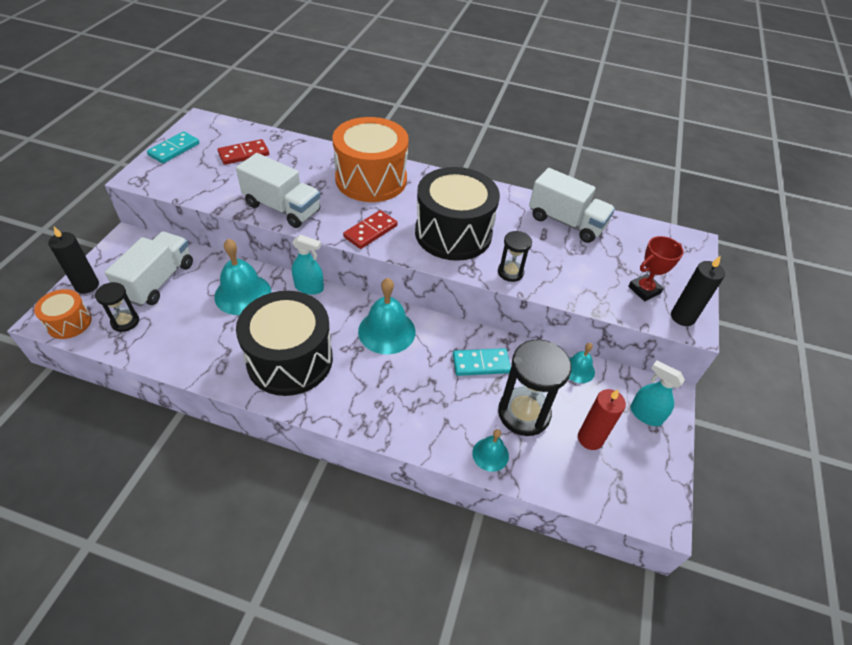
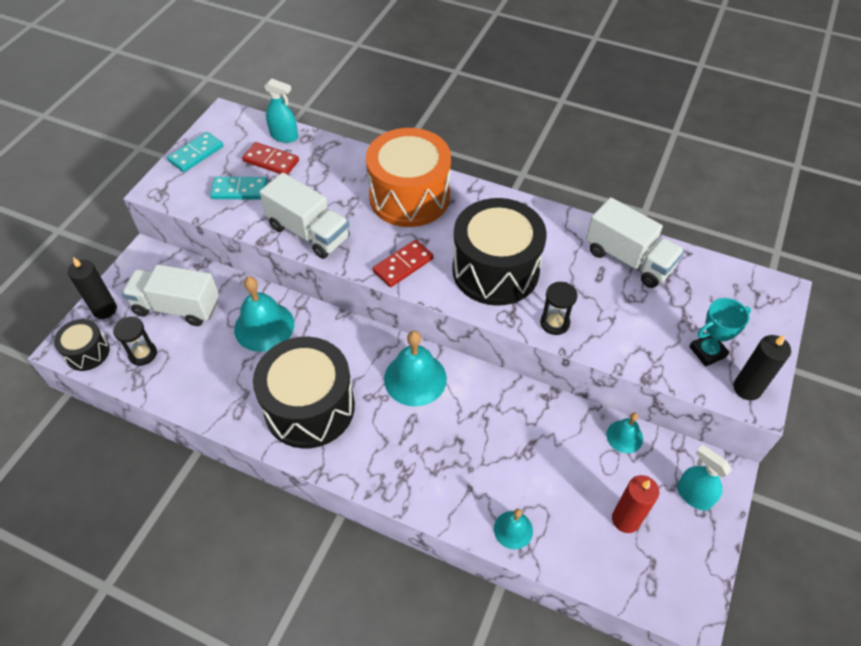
camera: 10 degrees right, 5 degrees up
(69, 322) = (87, 352): orange drum -> black drum
(158, 281) = (177, 307): white truck -> white truck turned 105 degrees counterclockwise
(244, 154) = (271, 161): red domino -> red domino turned 45 degrees clockwise
(309, 287) = (335, 321): turquoise spray bottle -> turquoise spray bottle (284, 136)
(481, 363) = (515, 423): turquoise domino -> turquoise domino (239, 190)
(524, 413) = (555, 485): black hourglass -> none
(644, 290) = (707, 352): red trophy -> turquoise trophy

